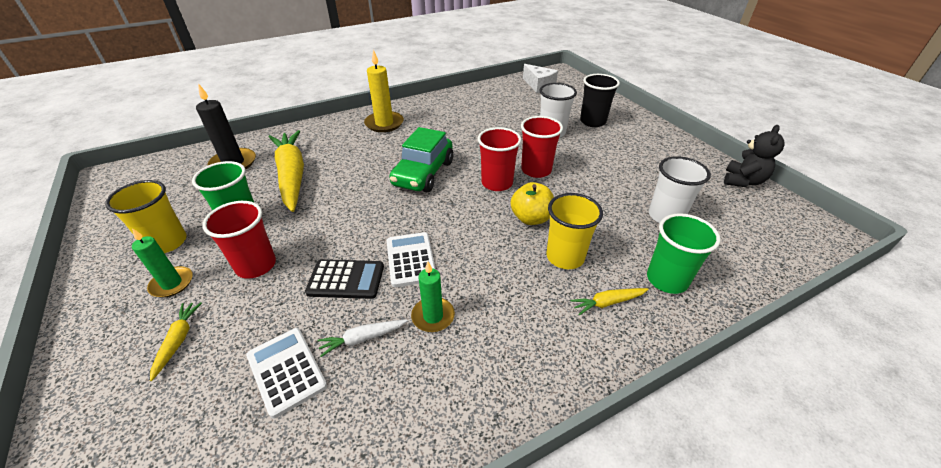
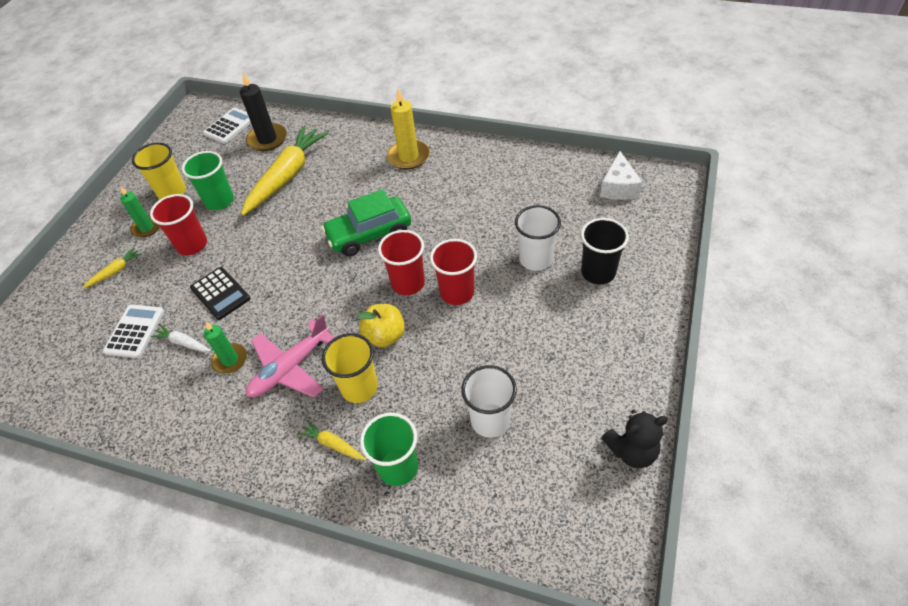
camera: 50 degrees right, 10 degrees up
(411, 259) = (269, 307): white calculator -> white calculator (230, 126)
(495, 283) = (290, 368): none -> pink plane

